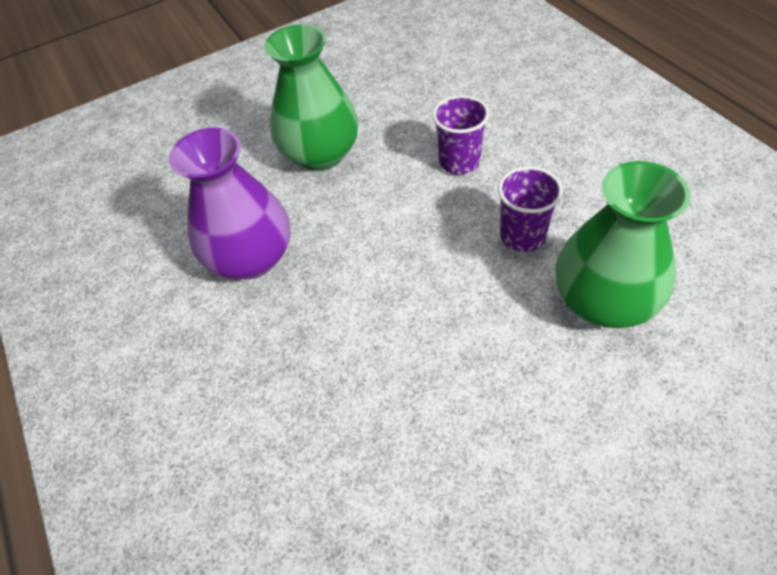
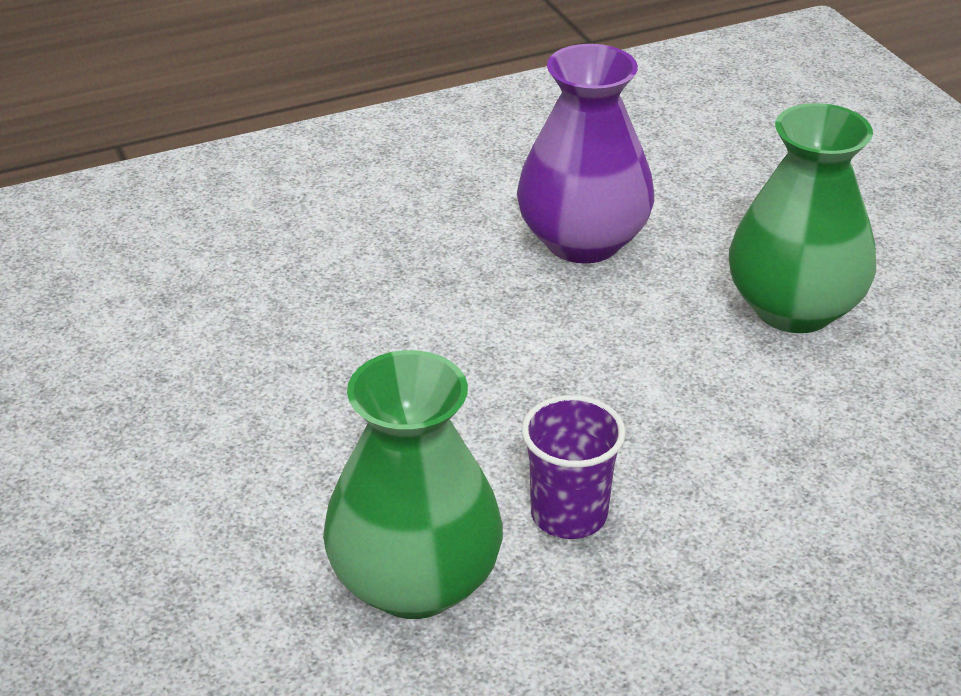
camera: 90 degrees right, 15 degrees down
(459, 162) = (759, 465): purple cup -> none

